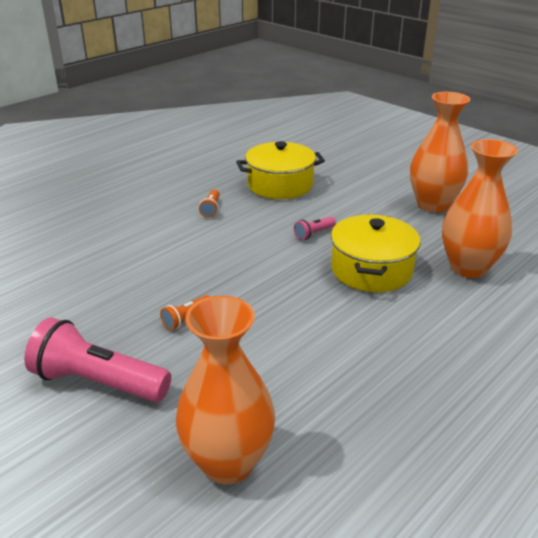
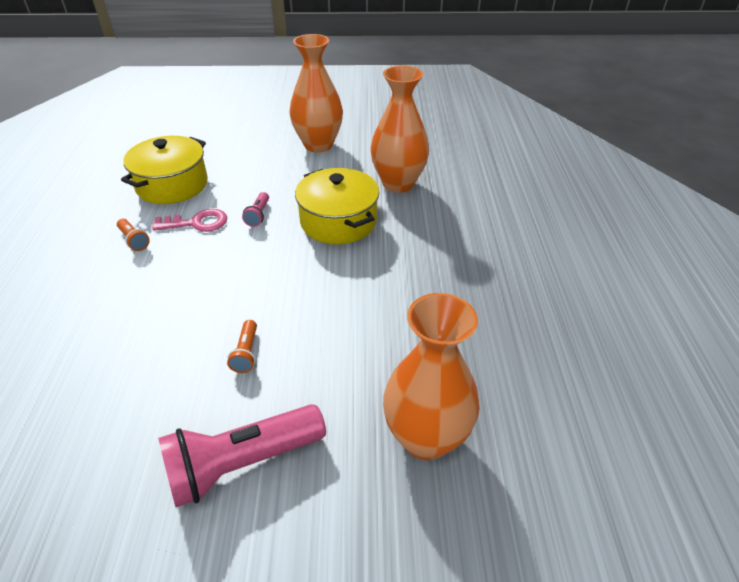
camera: 45 degrees left, 10 degrees up
(264, 218) = (197, 223): none -> pink key

